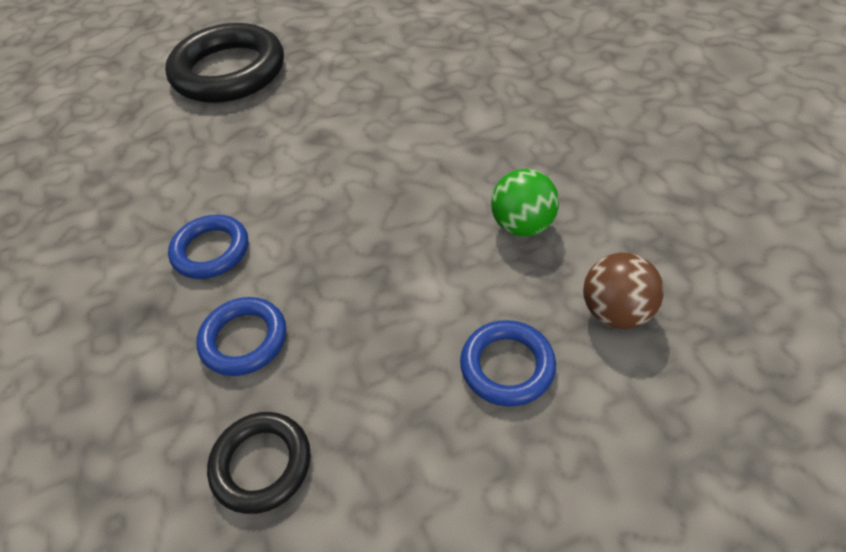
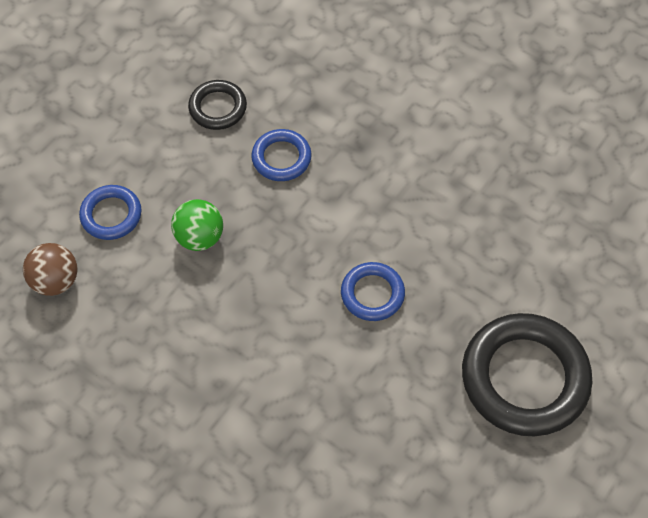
camera: 145 degrees right, 10 degrees up
(211, 251) = (357, 200): blue ring -> blue ring (372, 294)
(522, 225) = (145, 322): green ball -> green ball (199, 237)

